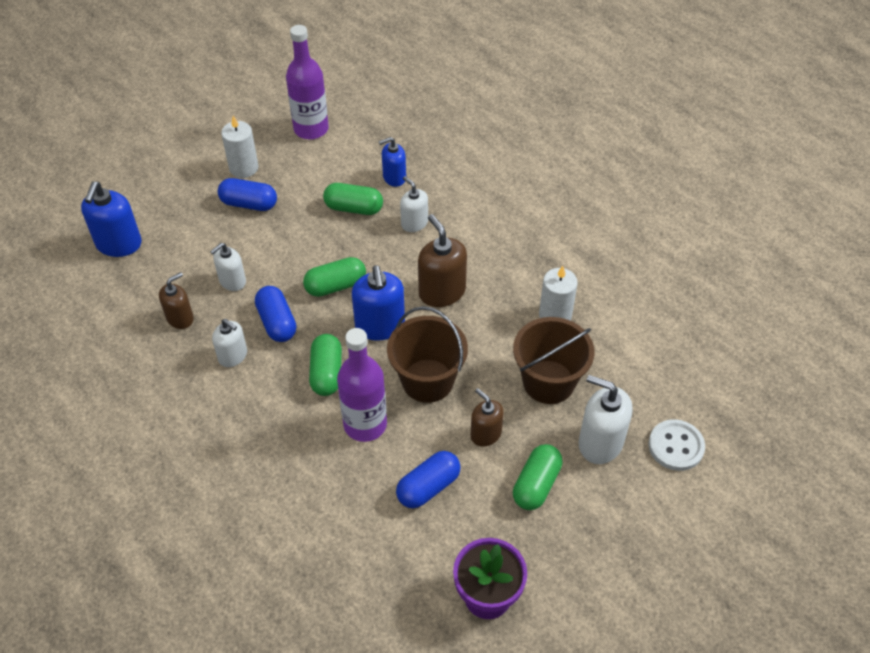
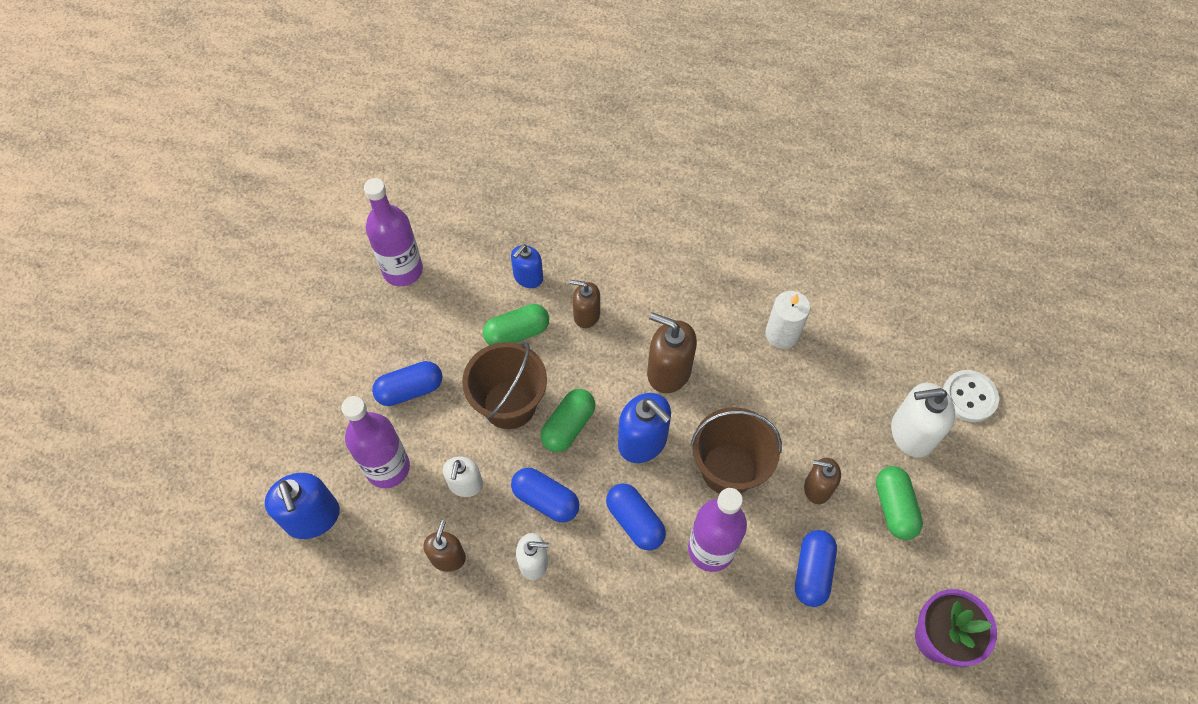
camera: 35 degrees left, 10 degrees up
(191, 242) = (387, 468): none -> purple bottle
(244, 168) = (370, 353): white candle -> none
(326, 373) = (635, 521): green capsule -> blue capsule
(414, 223) = (586, 315): white soap dispenser -> brown soap dispenser
(548, 382) = (827, 403): brown bucket -> brown bucket (509, 404)

